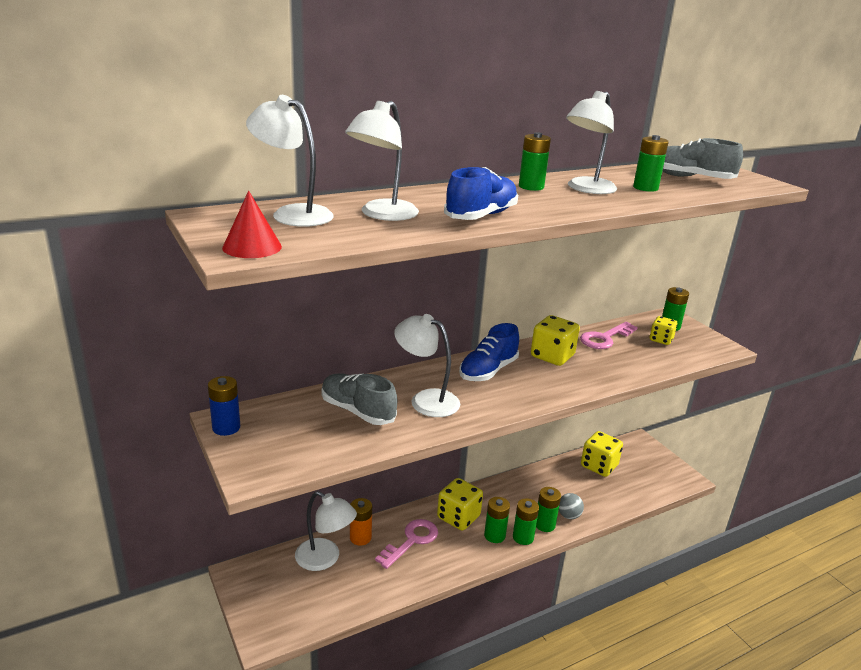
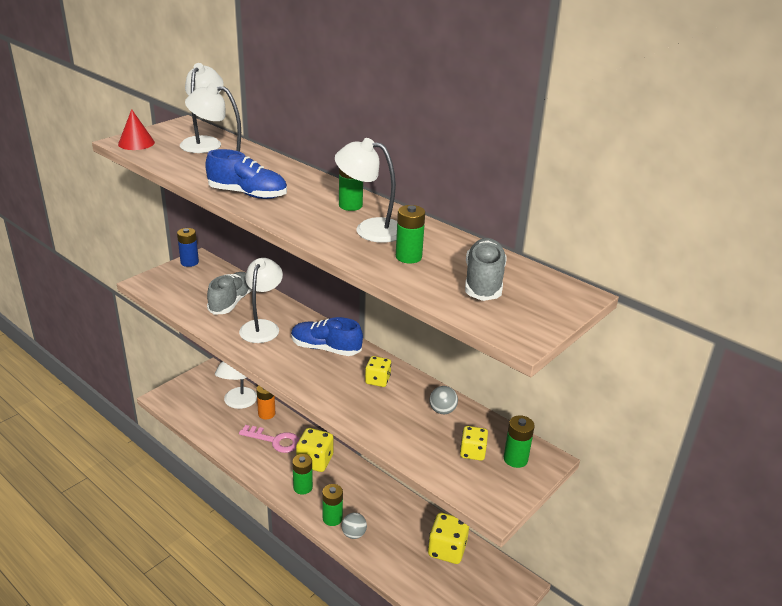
camera: 70 degrees right, 5 degrees up
(523, 537) = (309, 506): green battery -> none
(552, 356) = (377, 380): yellow dice -> yellow dice, size x0.62
(605, 338) = (442, 410): pink key -> grey ball

